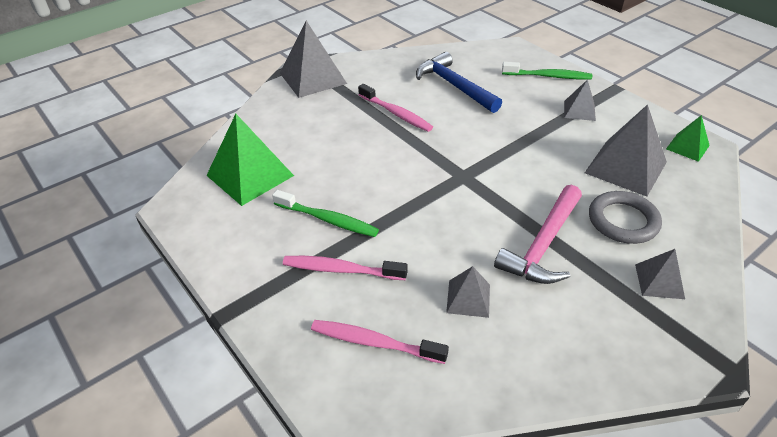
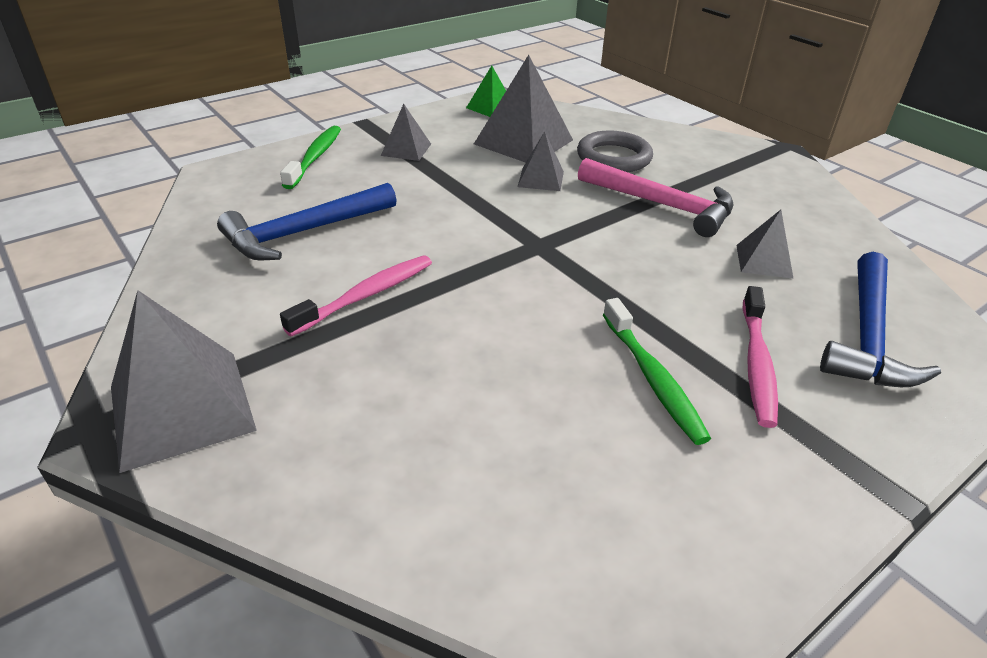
camera: 90 degrees left, 5 degrees down
(250, 175) = (537, 498): green pyramid -> none
(328, 220) = (653, 379): green toothbrush -> green toothbrush turned 135 degrees clockwise
(374, 342) = (867, 335): pink toothbrush -> blue hammer
(659, 281) = (695, 155): grey pyramid -> grey pyramid (540, 179)

